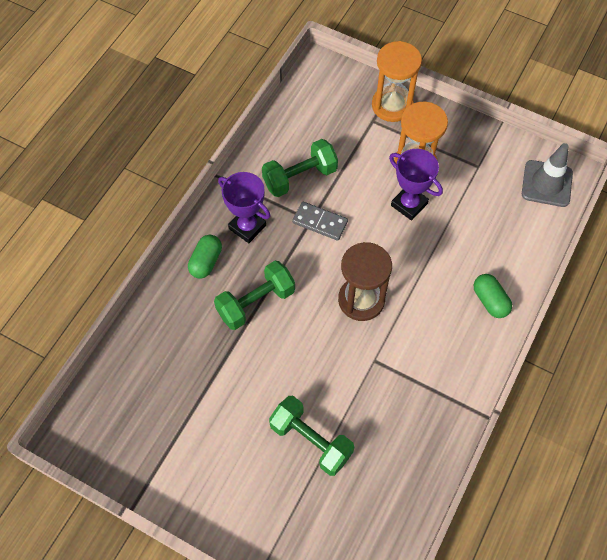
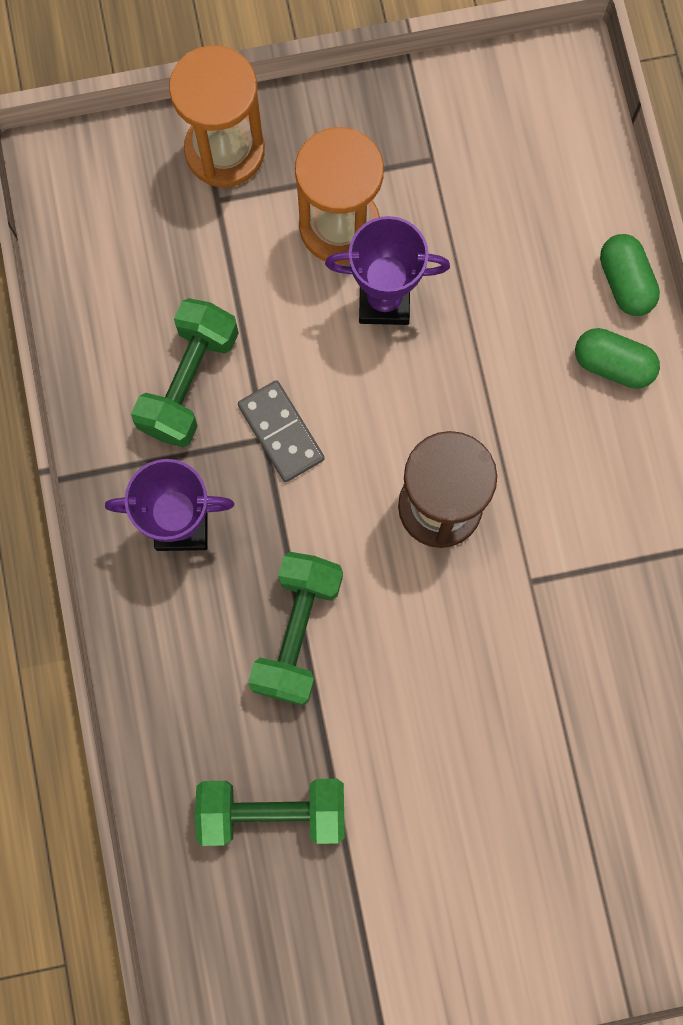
camera: 40 degrees left, 15 degrees up
(206, 262) = (170, 629): green capsule -> green capsule (625, 282)
(311, 440) = (542, 767): green dumbbell -> green dumbbell (272, 811)
(320, 222) = (281, 432): grey domino -> grey domino turned 75 degrees clockwise
(546, 184) = (549, 113): grey traffic cone -> none

